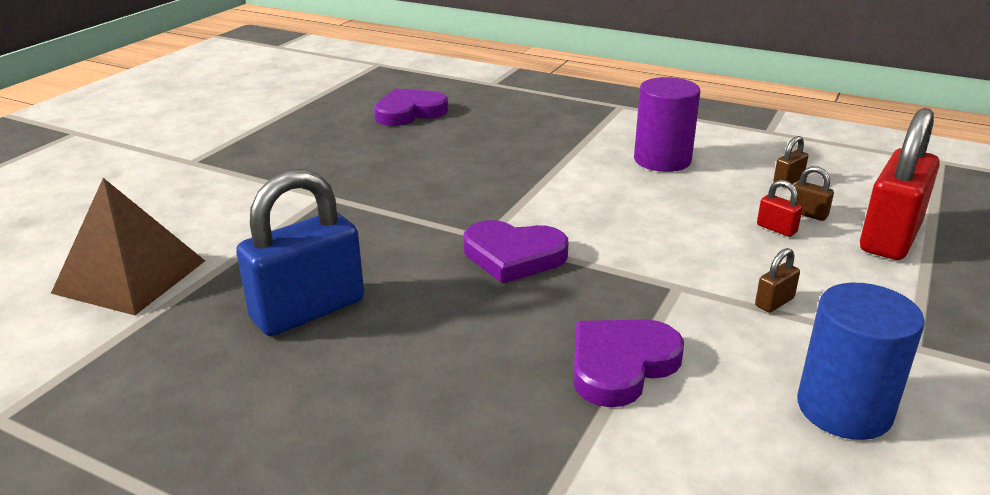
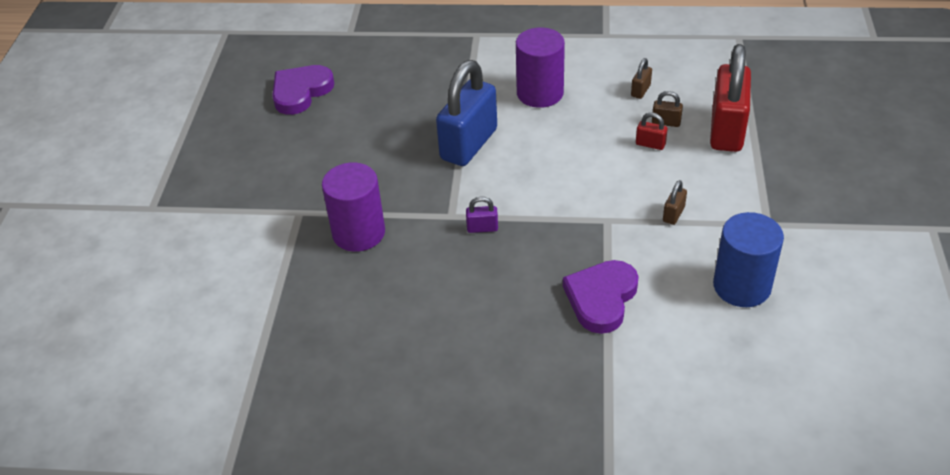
camera: 20 degrees left, 15 degrees up
(130, 276) = (209, 340): brown pyramid -> none
(308, 310) = (368, 324): blue padlock -> blue padlock (469, 144)
(371, 227) = (358, 233): none -> purple cylinder
(513, 256) = (482, 228): purple heart -> purple padlock

